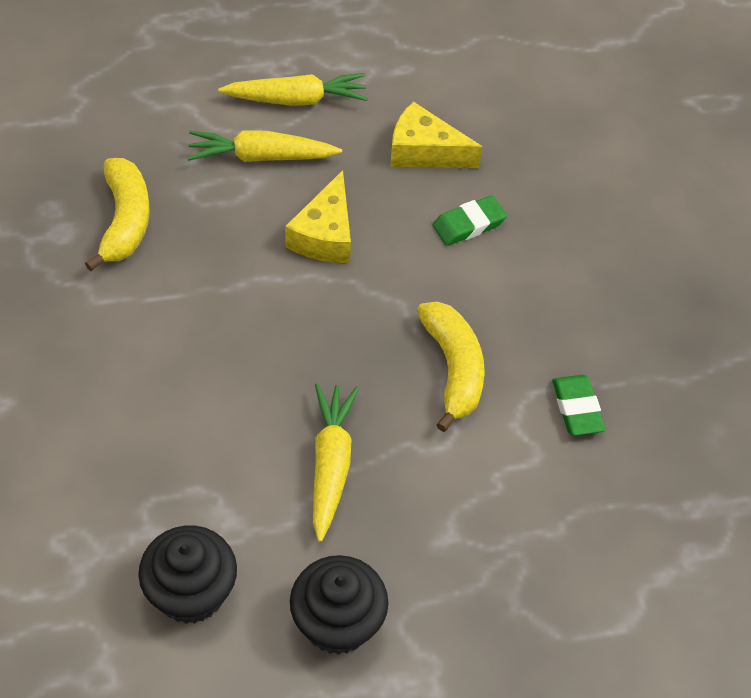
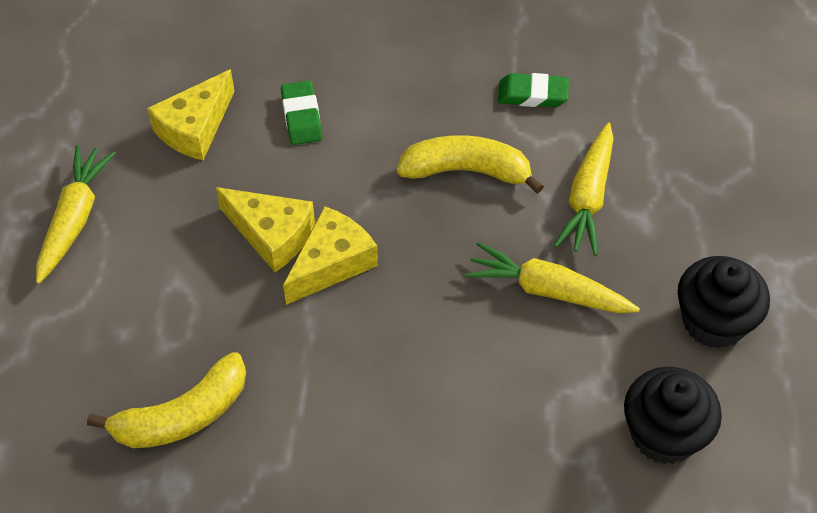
camera: 70 degrees left, 0 degrees up
(125, 221) = (183, 416): yellow banana -> yellow banana turned 135 degrees clockwise
(261, 157) = (143, 268): yellow carrot -> yellow carrot (588, 198)
(308, 286) = (332, 263): none -> yellow cheese

